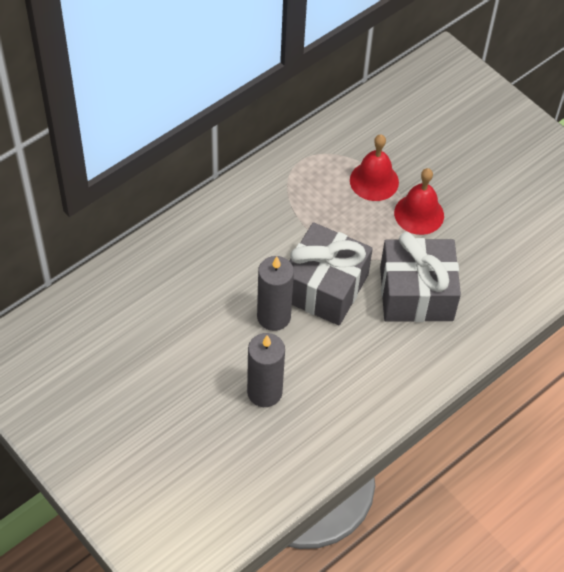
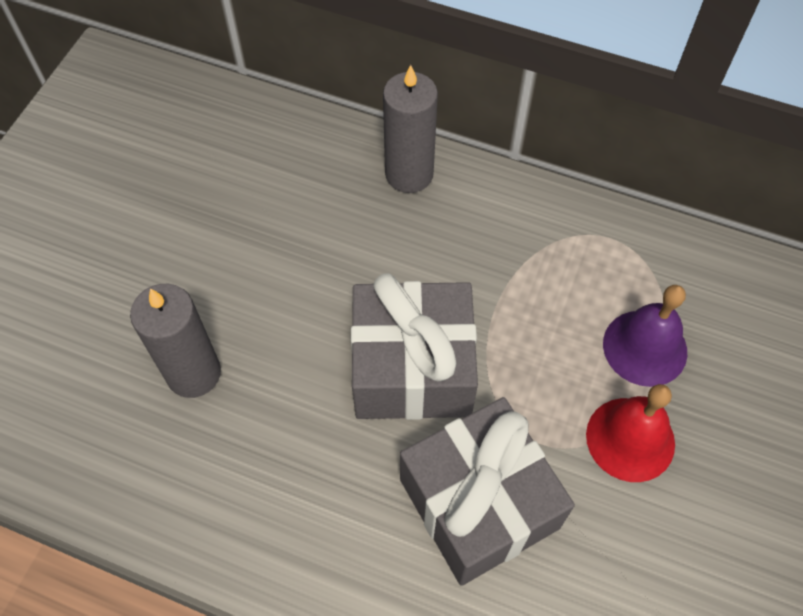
camera: 65 degrees right, 5 degrees up
(273, 317) = (324, 327): grey candle -> grey candle (409, 174)
(374, 181) = (645, 347): red bell -> purple bell

